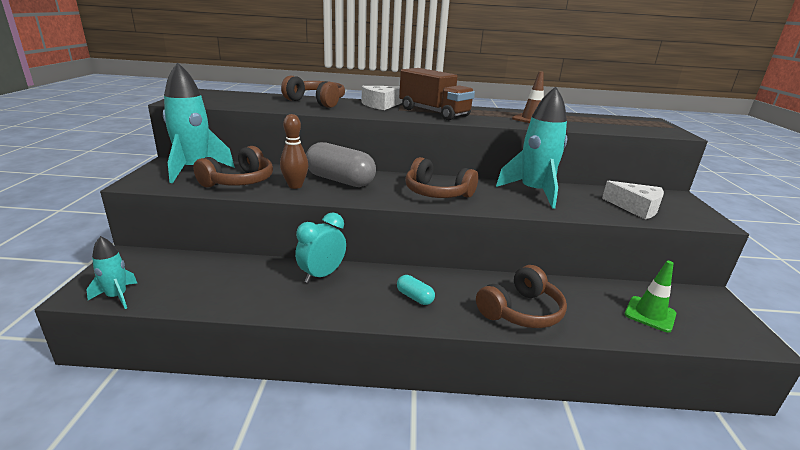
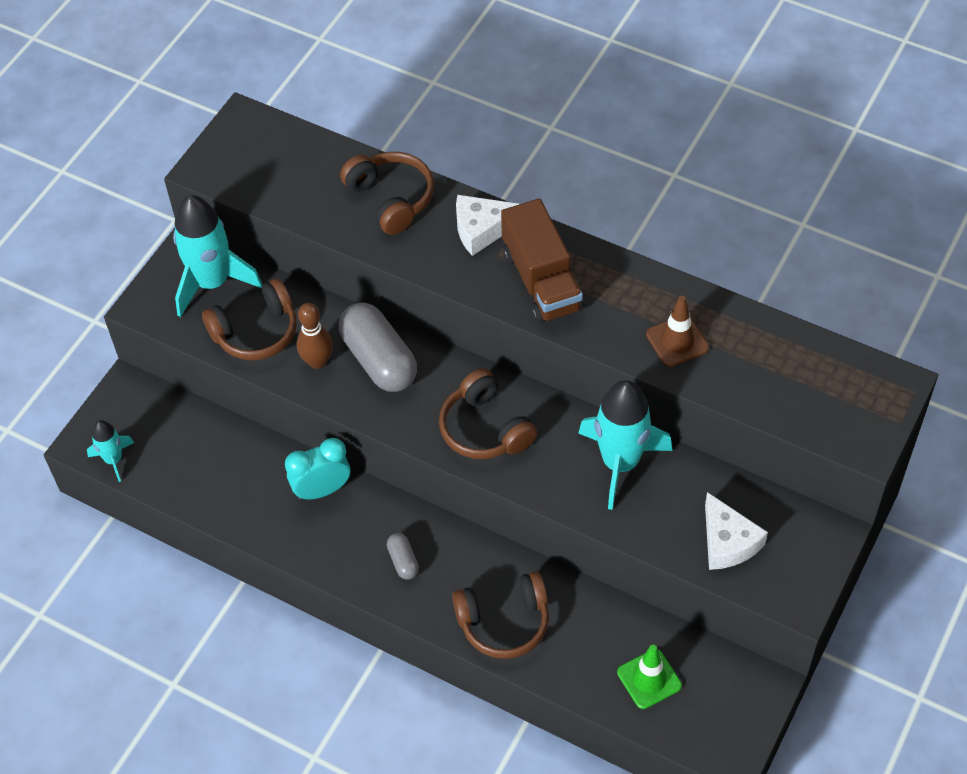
camera: 30 degrees right, 30 degrees up
(414, 297) = (403, 561): turquoise capsule -> grey capsule

